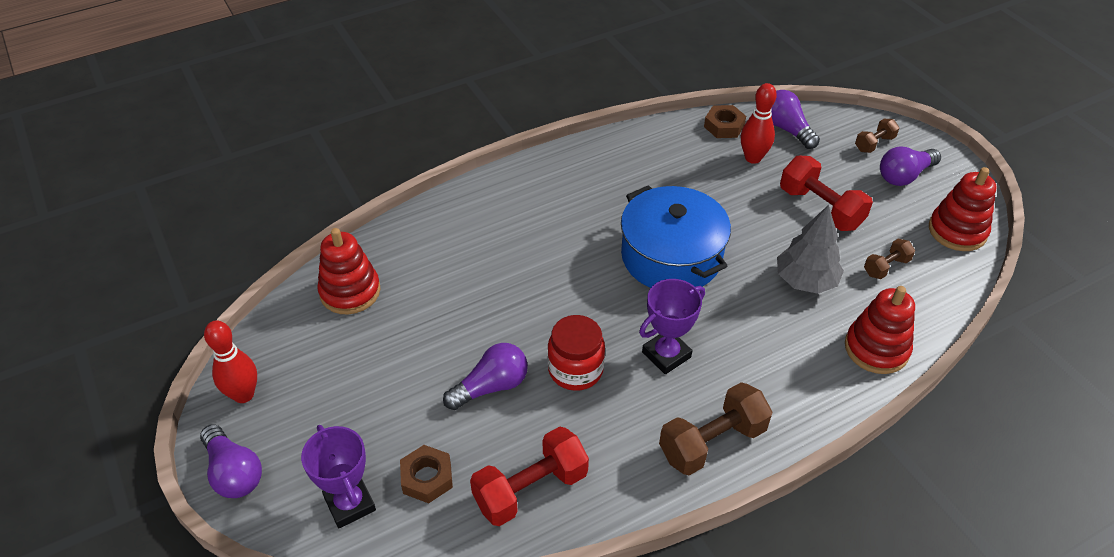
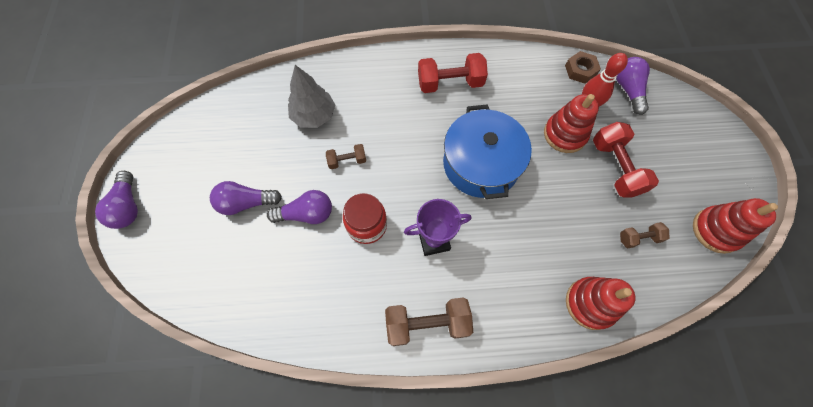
camera: 25 degrees right, 20 degrees up
(243, 395) = (161, 155): red bowling pin -> none
(350, 291) = (259, 106): red stacking toy -> red stacking toy (565, 134)
(350, 504) = (179, 260): purple trophy -> none
(427, 478) = (233, 263): brown nut -> none
(530, 489) = (290, 302): red dumbbell -> red dumbbell (450, 83)
(805, 281) = (568, 224): grey tree -> grey tree (314, 116)
(874, 144) = (691, 128): brown dumbbell -> brown dumbbell (347, 161)
(904, 176) = (700, 165): purple light bulb -> purple light bulb (246, 203)

